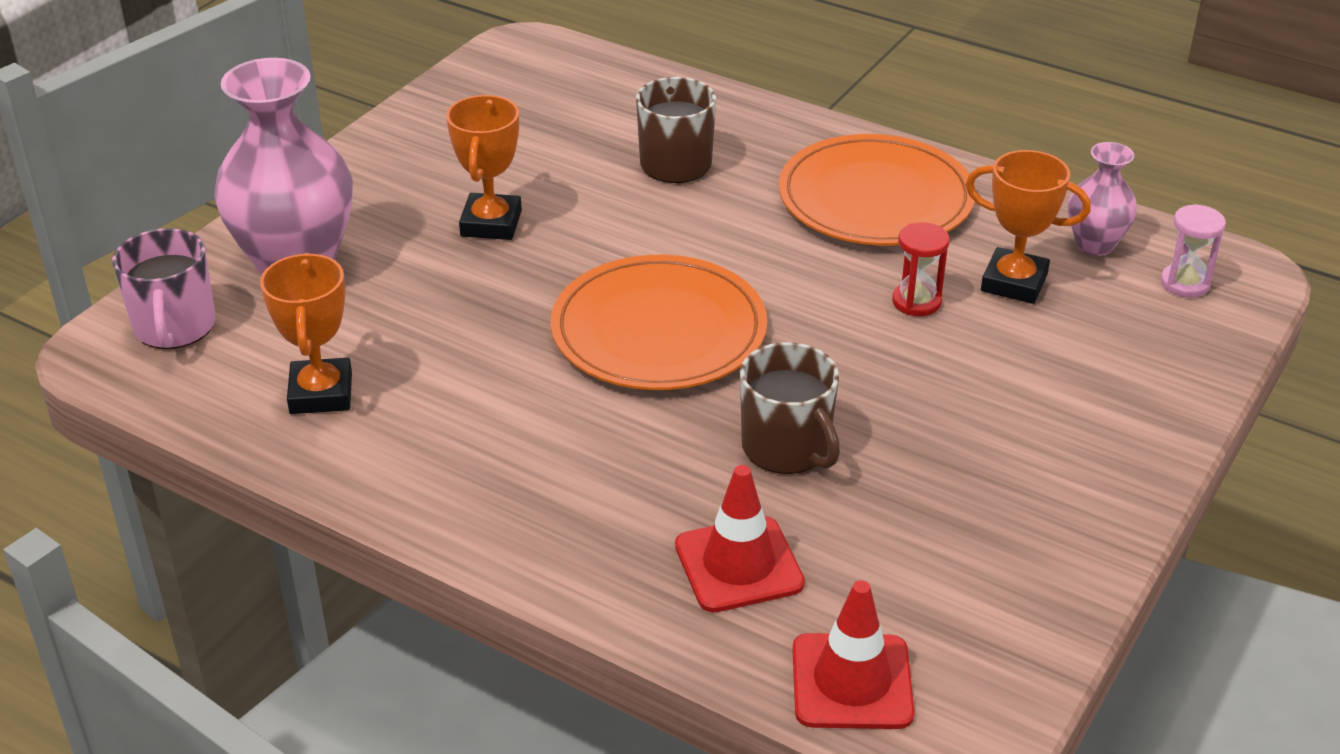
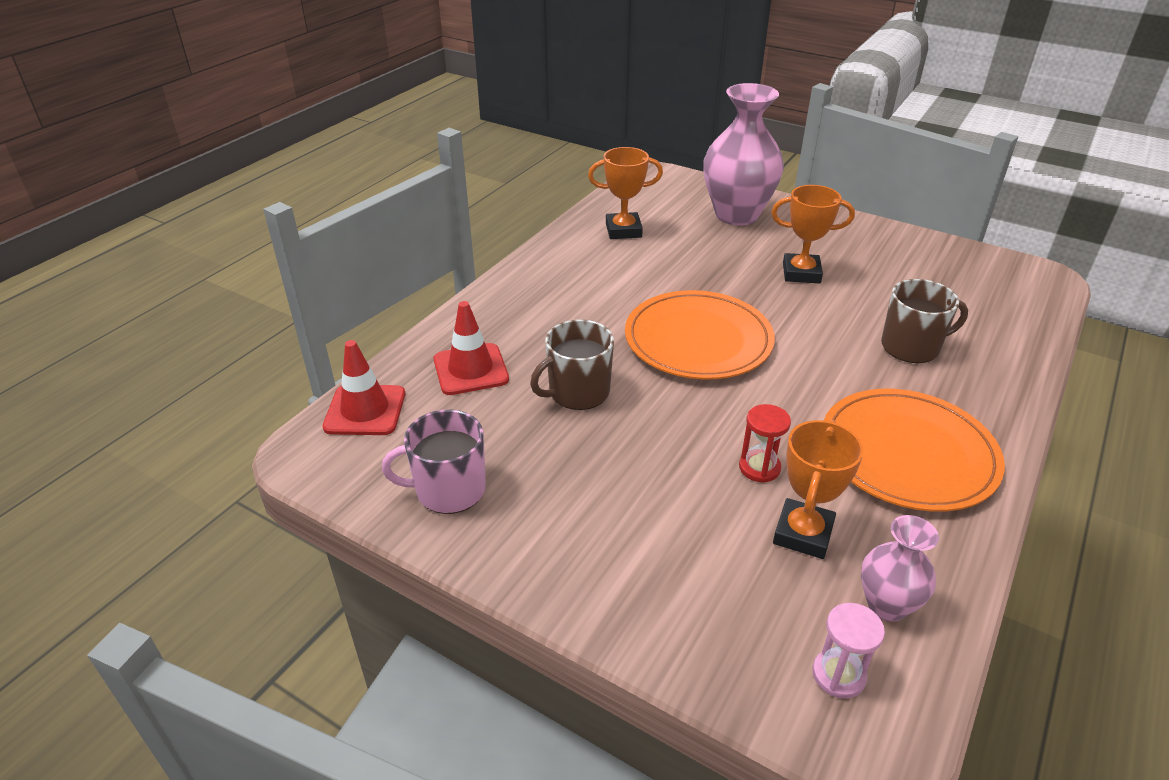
camera: 90 degrees right, 0 degrees up
(174, 327) = (674, 188): pink mug -> pink mug (449, 490)

